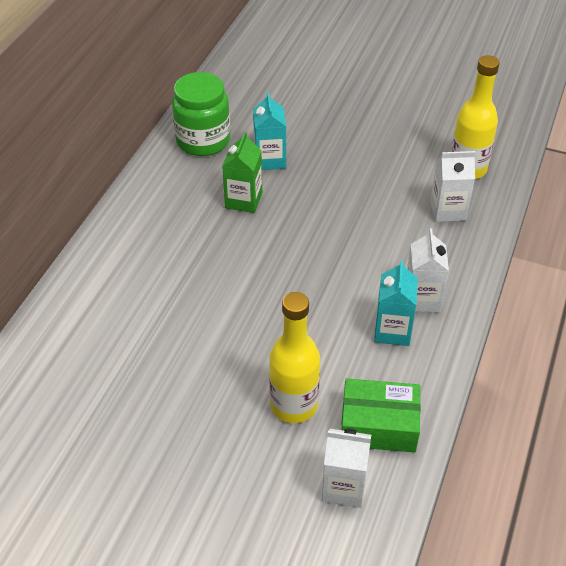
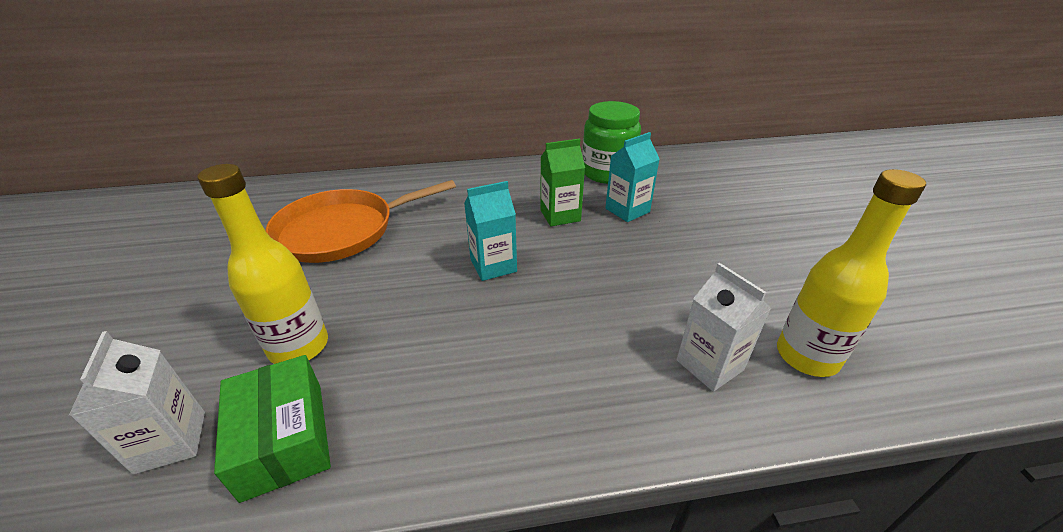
camera: 60 degrees right, 10 degrees down
(144, 348) = (342, 230): none -> orange pan
(392, 330) = (455, 390): turquoise carton -> turquoise carton (493, 265)
(422, 299) = (530, 399): white carton -> none

